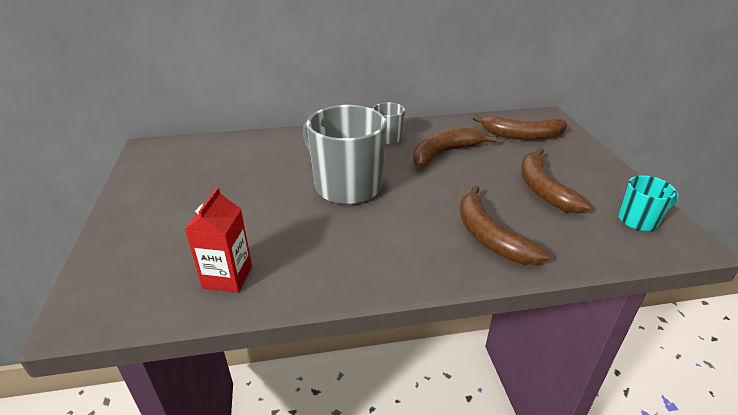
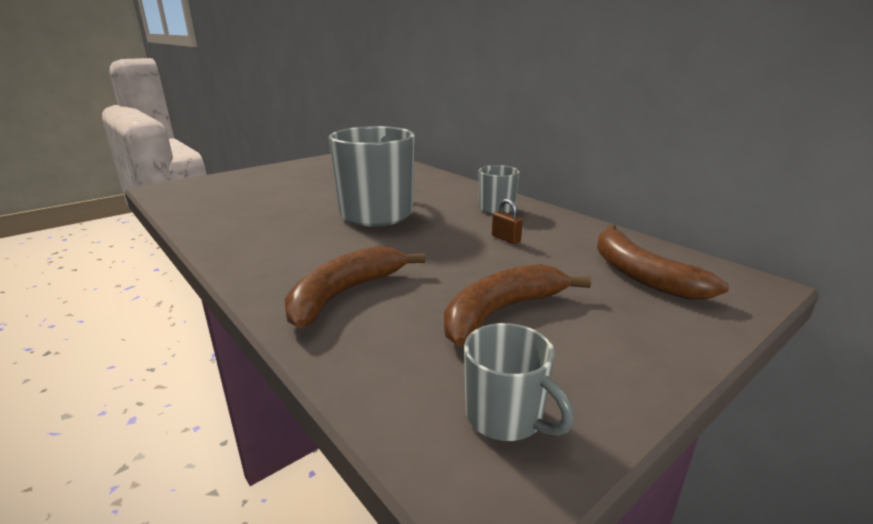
camera: 60 degrees right, 10 degrees down
(227, 277) = (214, 209): red carton -> none
(444, 153) = (505, 239): brown banana -> brown padlock
(639, 220) = (506, 417): turquoise mug -> grey mug

